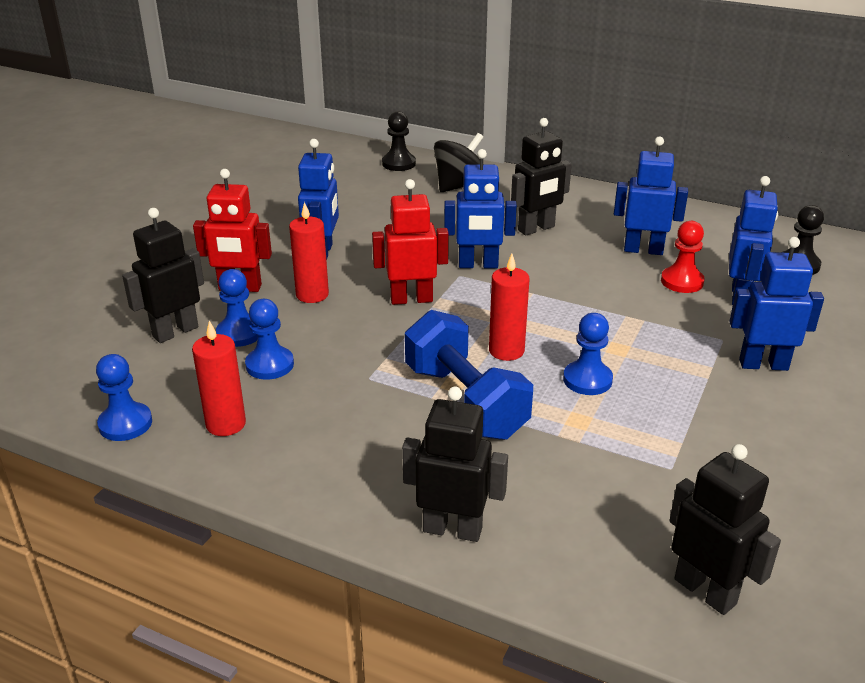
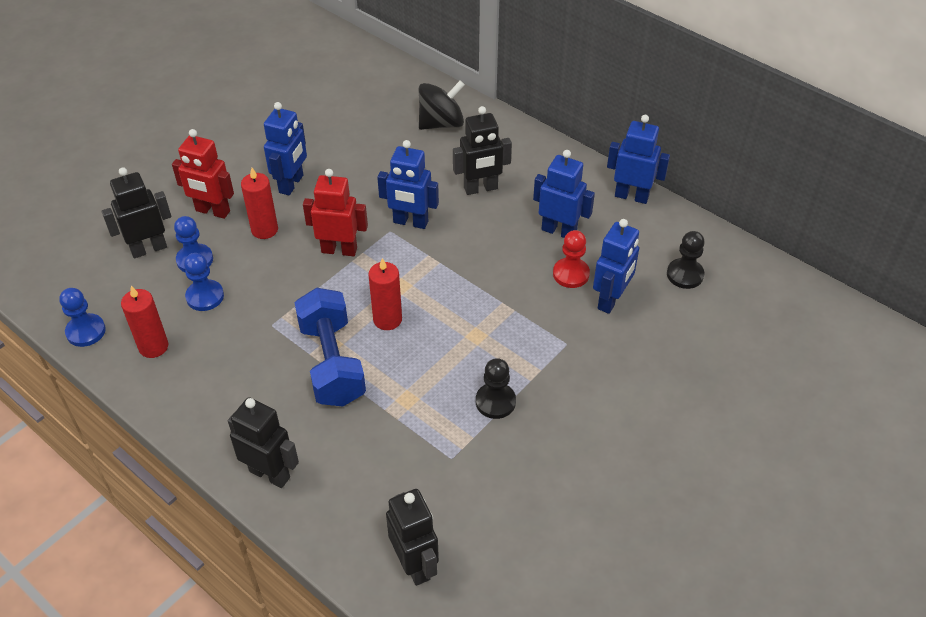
camera: 15 degrees right, 15 degrees up
(398, 163) = (401, 85): black pawn -> black pawn (495, 402)
(587, 380) = (435, 362): blue pawn -> none
(763, 364) = (583, 376): blue robot -> blue robot (631, 196)

